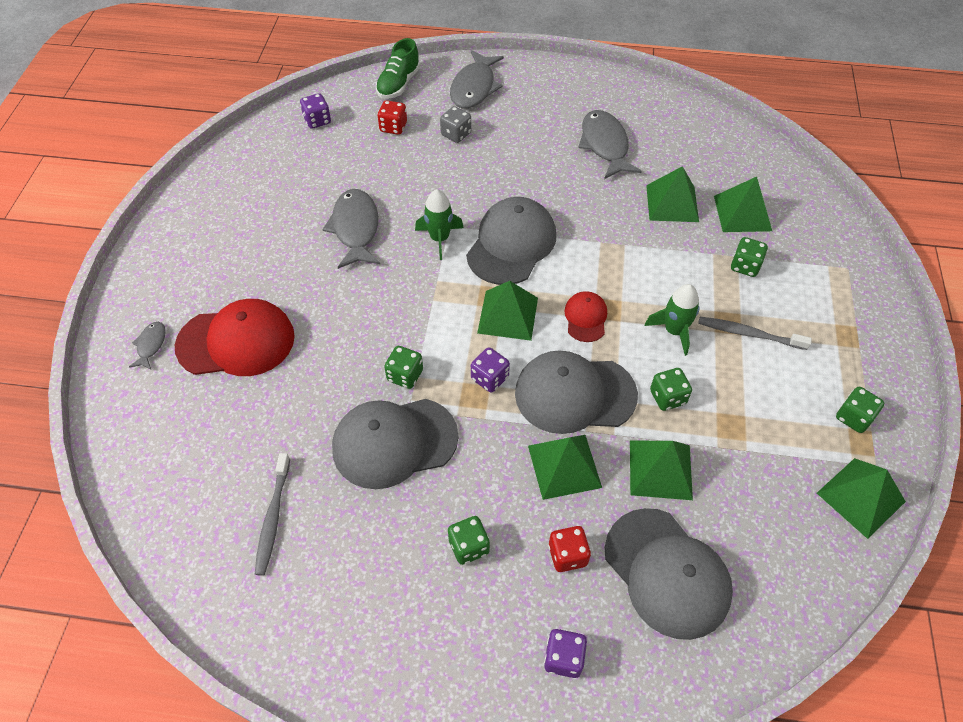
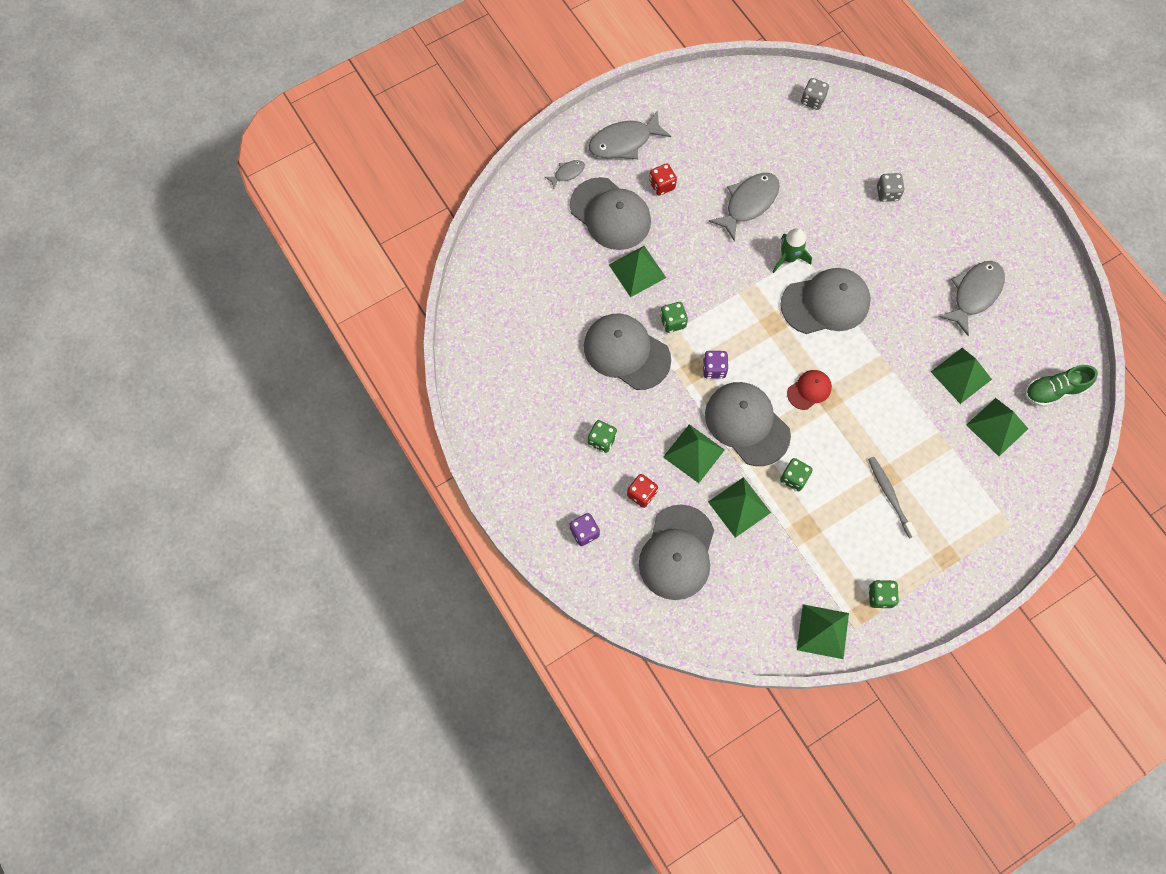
camera: 50 degrees right, 15 degrees up
(236, 341) = (610, 214): red cap -> grey cap
(273, 518) = (531, 331): grey toothbrush -> none
(317, 121) = (812, 100): purple dice -> grey dice
(393, 127) = (854, 150): red dice -> red dice (662, 185)
(398, 84) = (897, 118): green shoe -> green shoe (1053, 391)
(474, 87) = (944, 168): grey fish -> grey fish (624, 142)
(508, 315) = (768, 344): green pyramid -> green pyramid (637, 271)
(674, 331) = (849, 449): green rocket -> none
(745, 266) = (947, 458): green dice -> none

